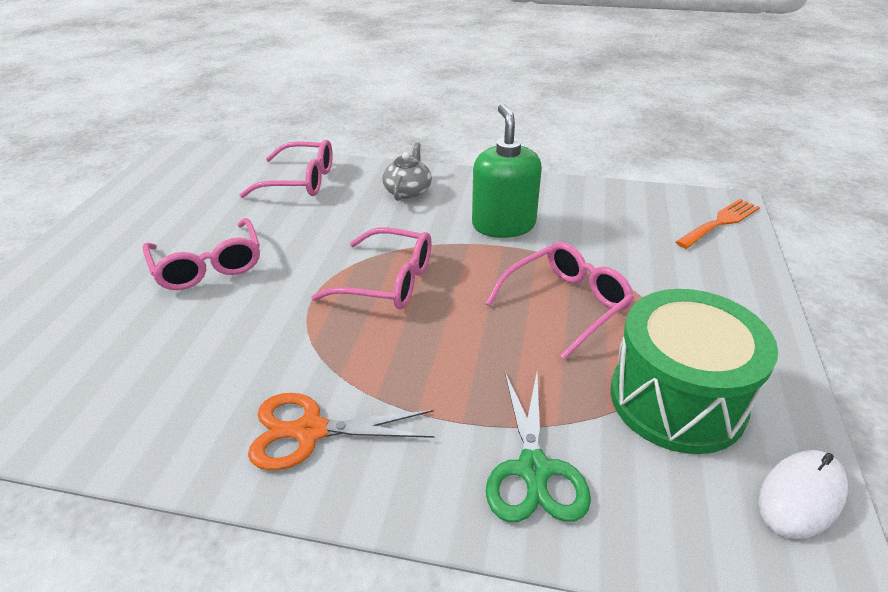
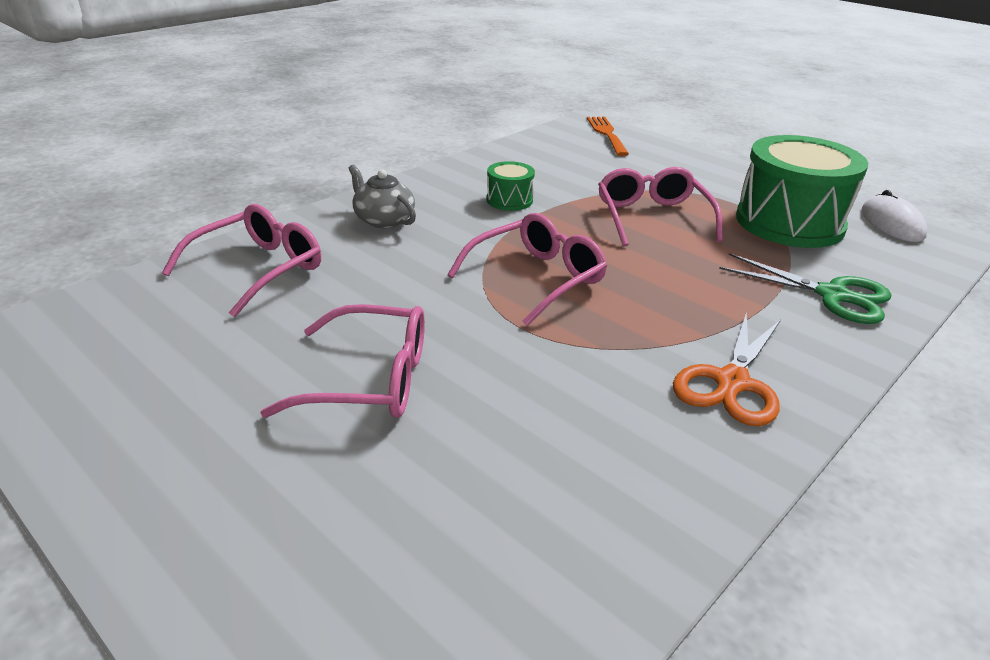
camera: 60 degrees left, 5 degrees down
(503, 225) = (509, 200): green soap dispenser -> green drum

